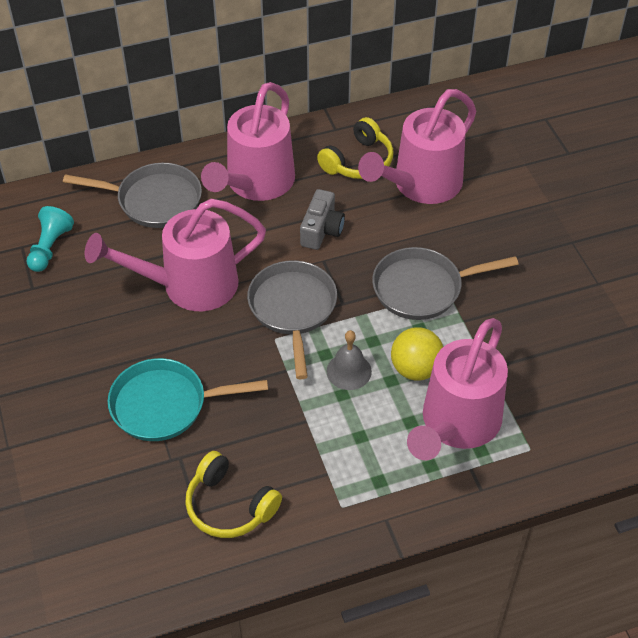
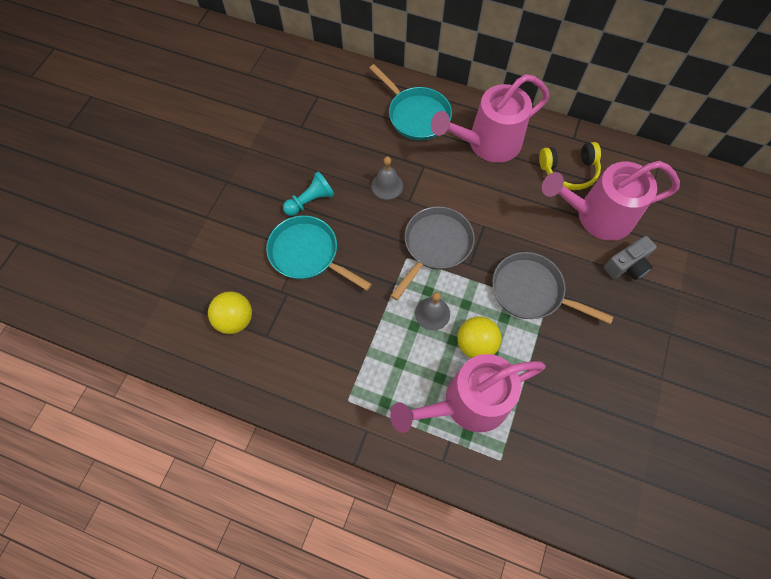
camera: 40 degrees right, 15 degrees up
(50, 248) = (332, 107): turquoise pawn -> turquoise pawn (310, 201)
(146, 521) = (235, 319): none -> yellow ball
(154, 200) = (416, 115): grey pan -> turquoise pan
(188, 286) = (387, 185): pink watering can -> grey bell
(229, 505) = (286, 346): yellow headphones -> none
(321, 230) = (501, 204): grey camera -> grey camera (627, 265)

